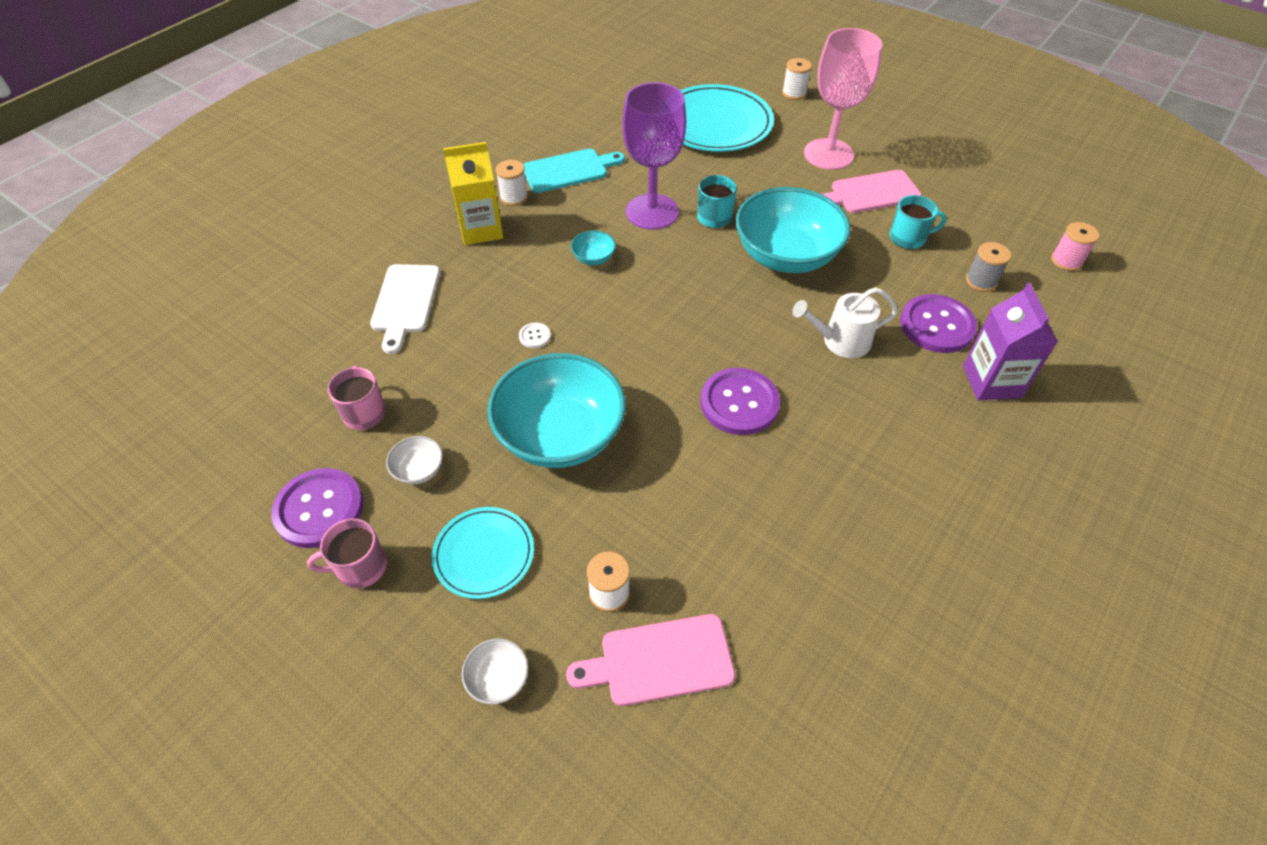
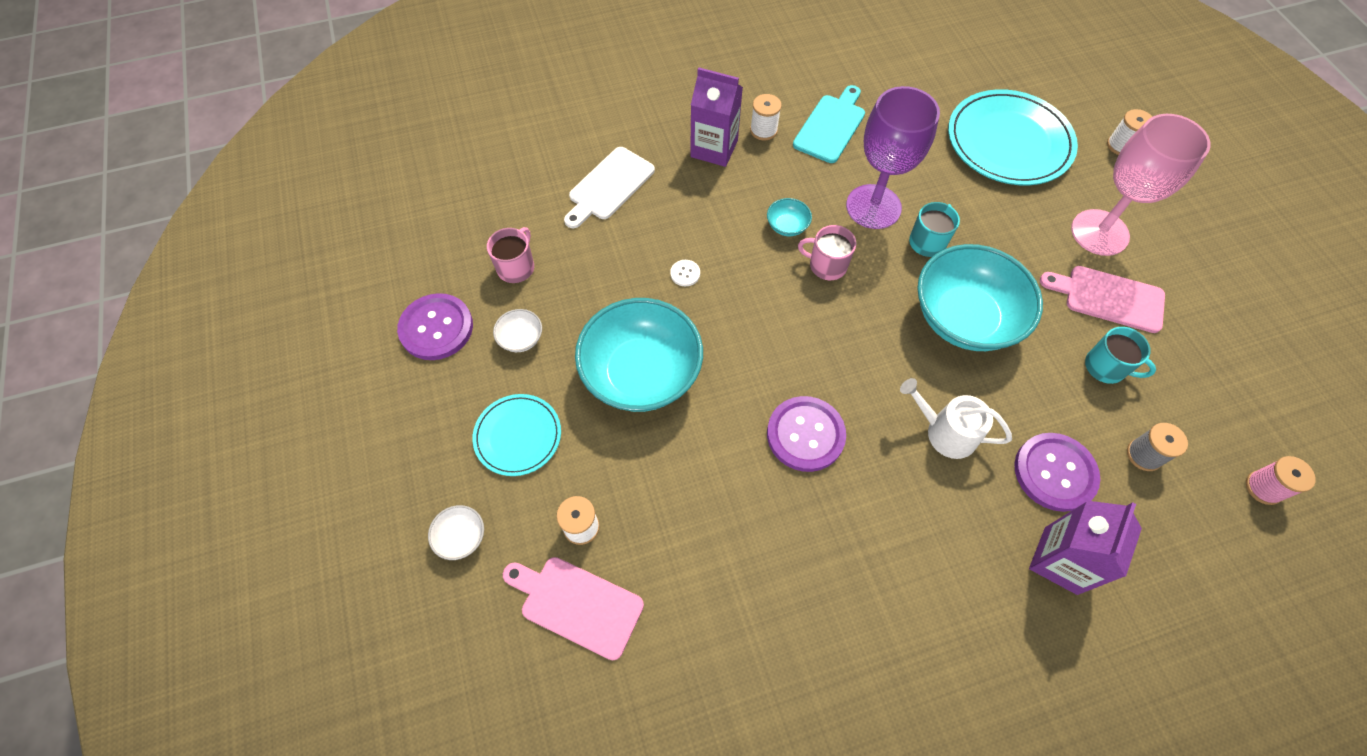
camera: 35 degrees right, 10 degrees up
(360, 567) = (433, 391): pink mug -> pink mug (826, 265)
(481, 229) = (714, 148): yellow carton -> purple carton
(569, 170) = (831, 126): turquoise cutting board -> turquoise cutting board turned 75 degrees counterclockwise

